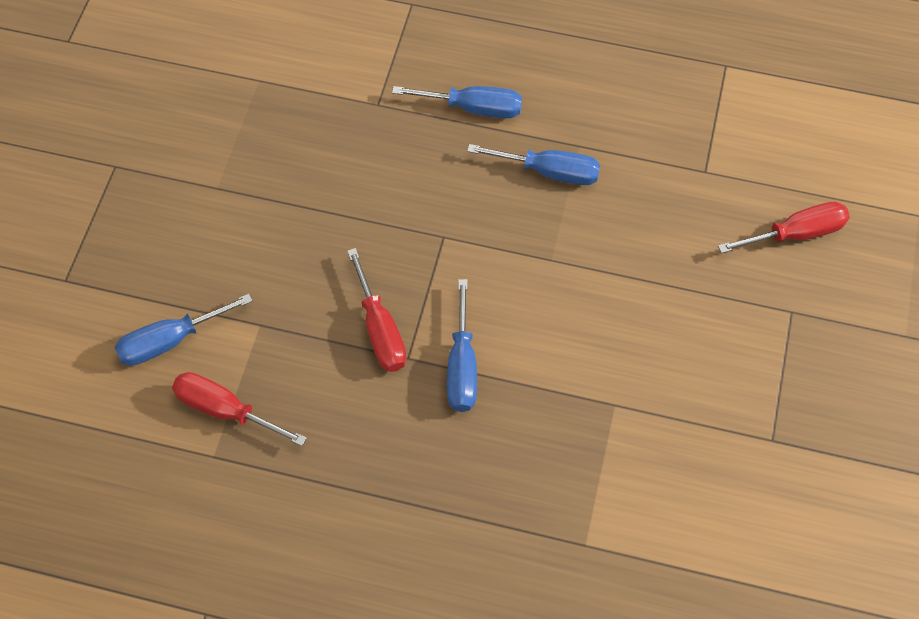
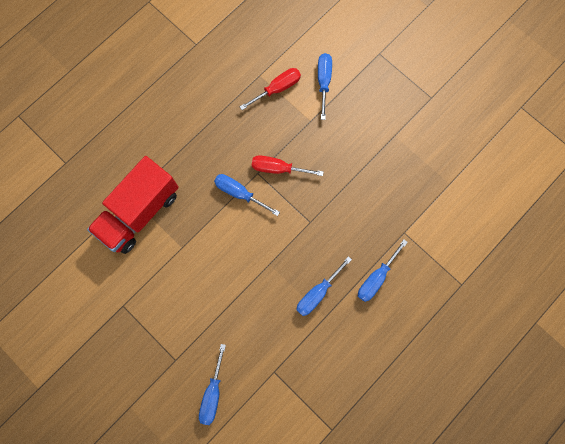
camera: 120 degrees right, 15 degrees up
(601, 510) = (140, 212): none -> red truck
(796, 234) = (212, 393): red screwdriver -> blue screwdriver

